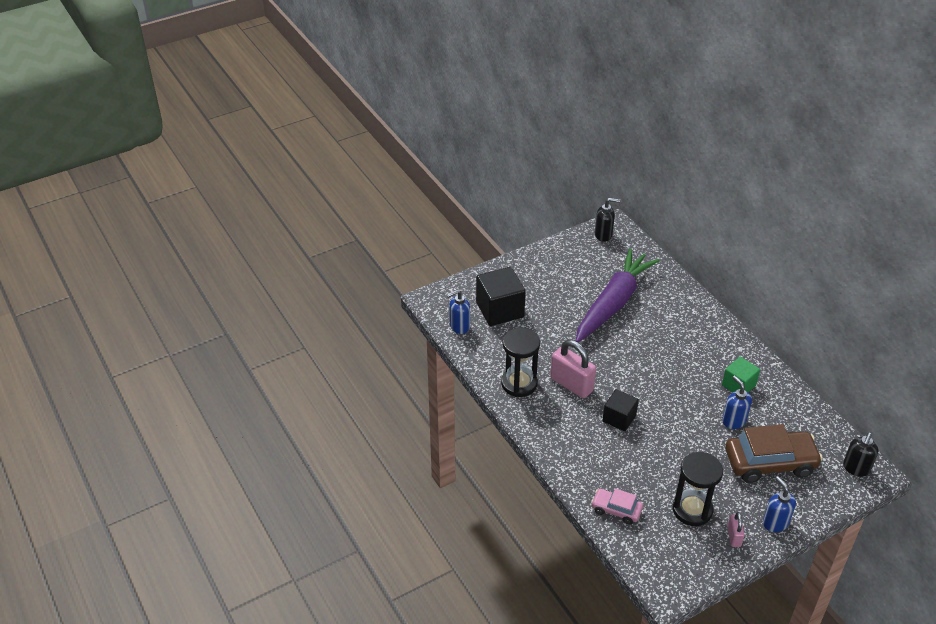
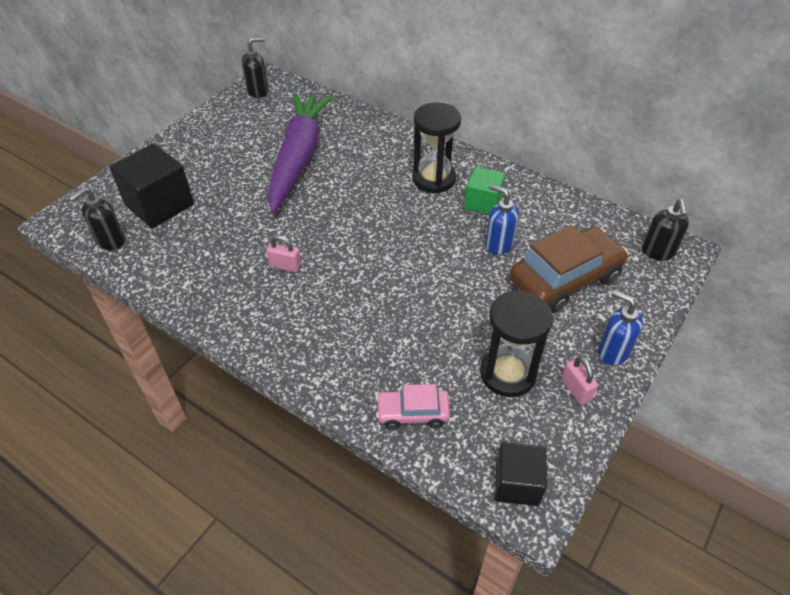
camera: 25 degrees left, 5 degrees up
(459, 326) = (110, 241): blue soap dispenser -> black soap dispenser
(519, 383) = (215, 287): black hourglass -> black hourglass (433, 179)
(571, 384) = (285, 266): pink padlock -> pink padlock, size x0.52
(619, 418) = (363, 288): black cube -> black cube (517, 483)

